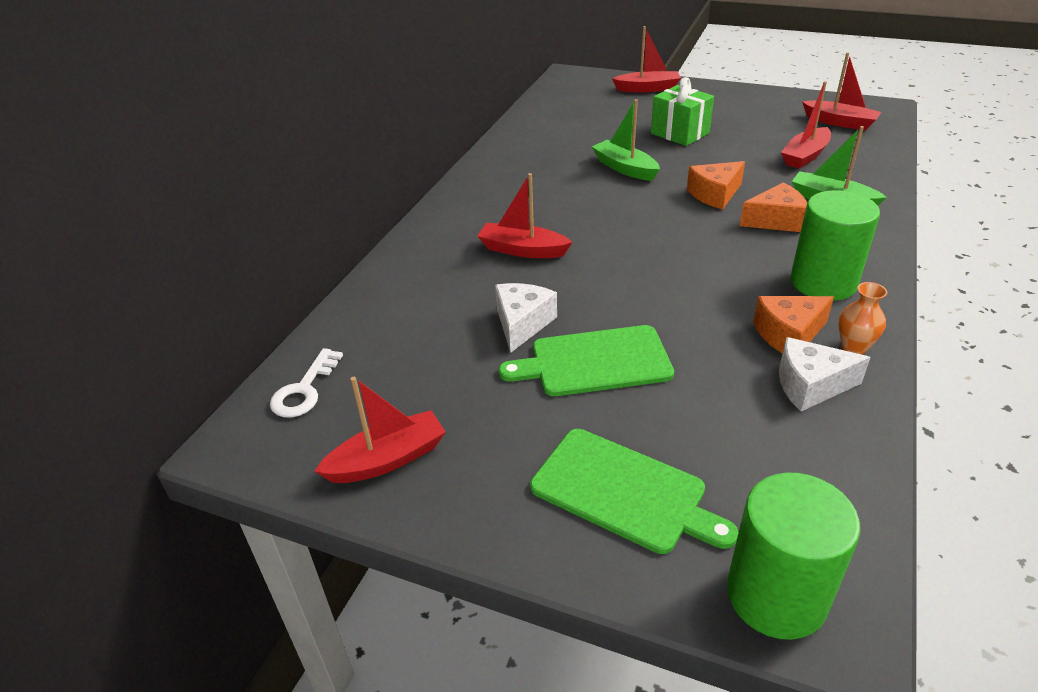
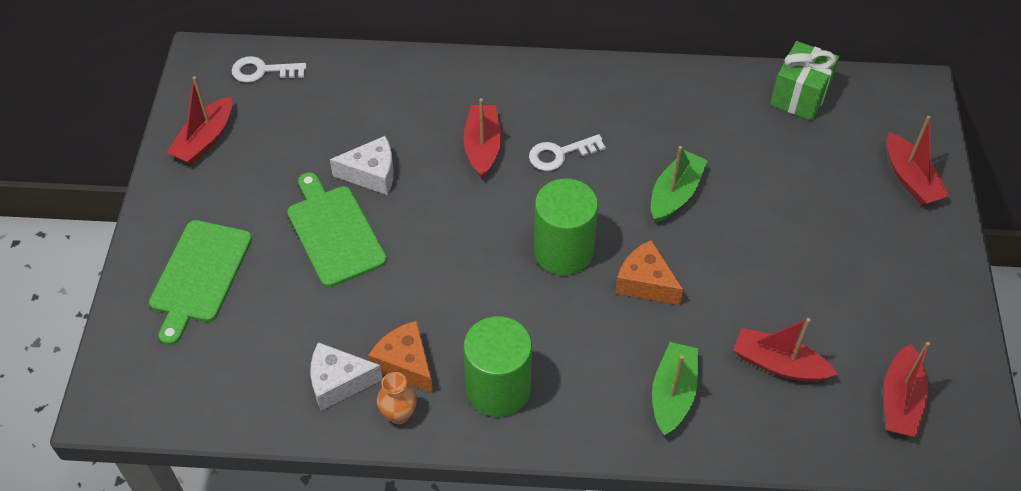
camera: 70 degrees right, 15 degrees up
(387, 459) = (205, 140): red boat -> red boat turned 75 degrees clockwise
(554, 211) = (560, 154): none -> white key
(680, 133) = (787, 231): green gift -> green gift (800, 96)
(775, 220) = (607, 342): orange cheese -> none
(776, 595) = (126, 370): green cylinder -> green cylinder (563, 251)
(810, 385) = (338, 382): white cheese -> white cheese turned 75 degrees counterclockwise

